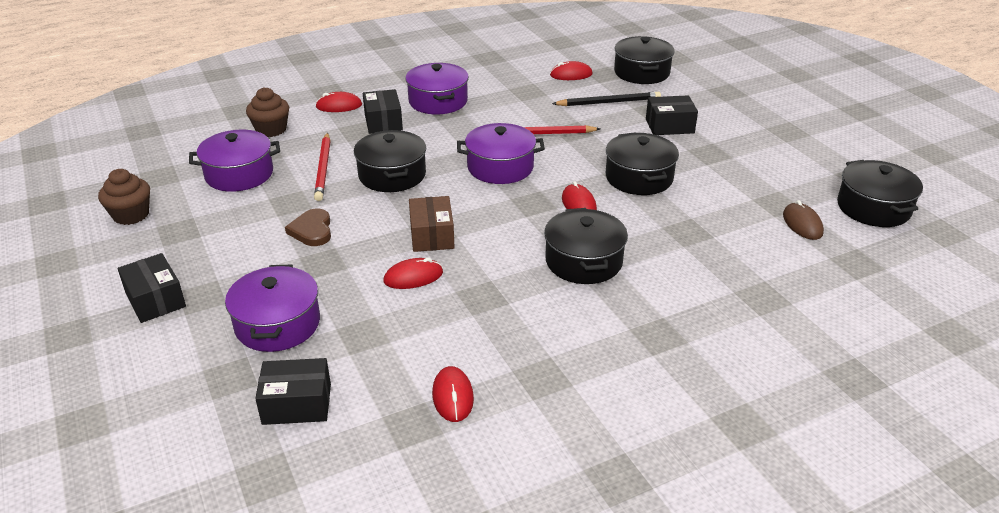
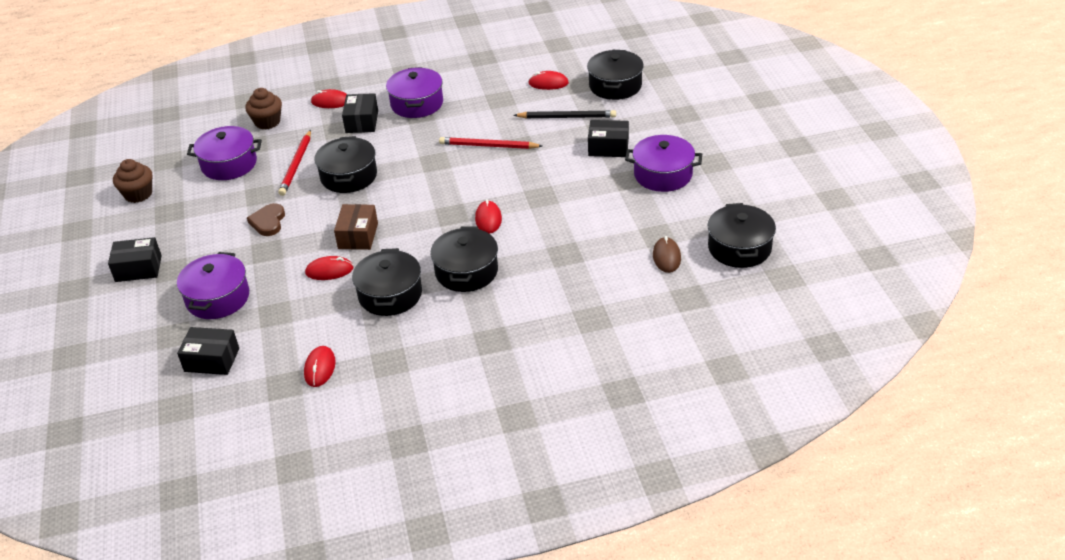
camera: 15 degrees right, 5 degrees up
(155, 300) = (138, 268): black box -> black box turned 75 degrees counterclockwise
(500, 167) = (440, 177): purple pot -> purple pot (663, 174)
(639, 178) = (552, 198): black pot -> black pot (390, 294)

